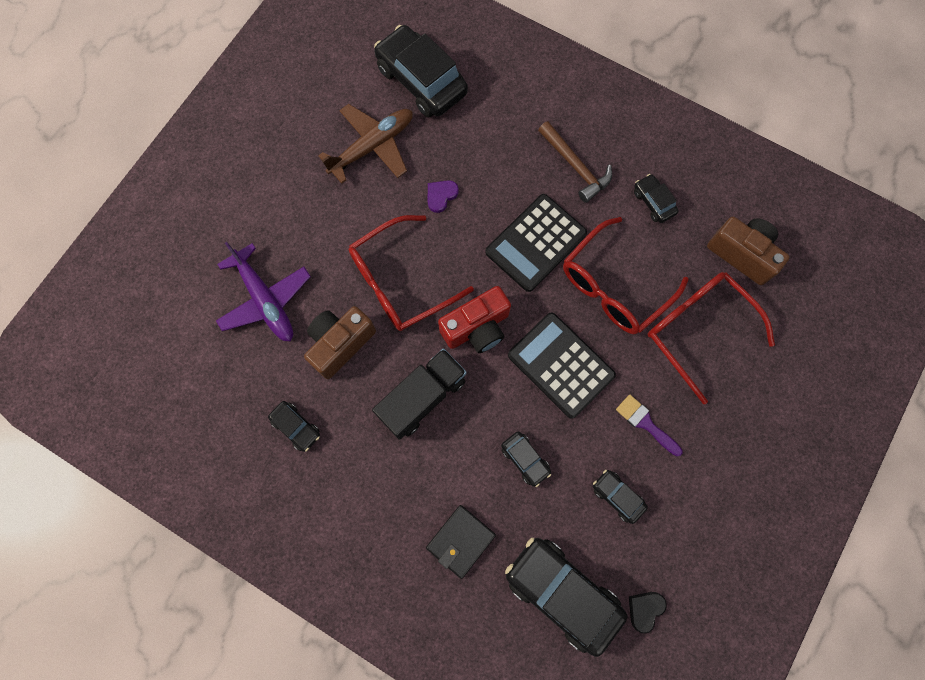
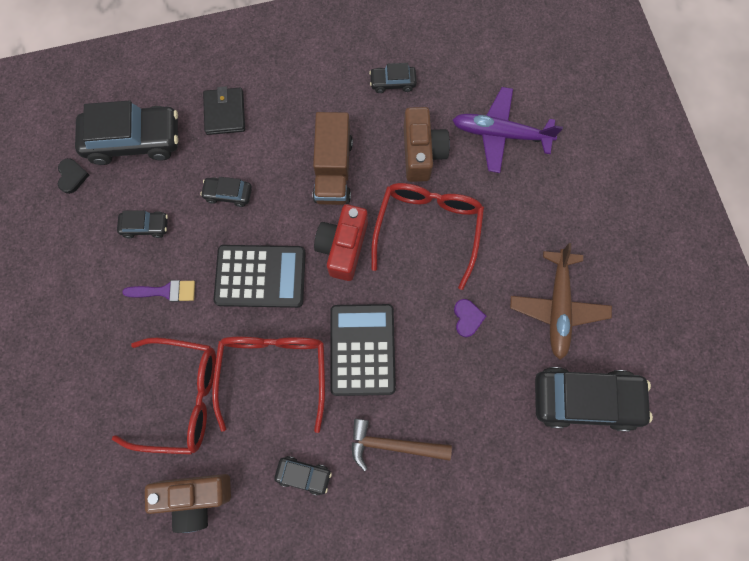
camera: 135 degrees right, 0 degrees up
(422, 397) = (333, 170): black truck -> brown truck

